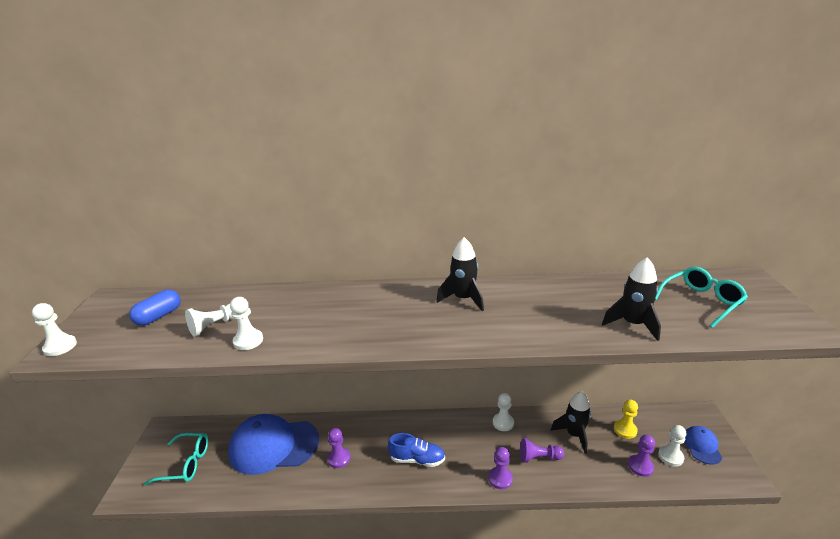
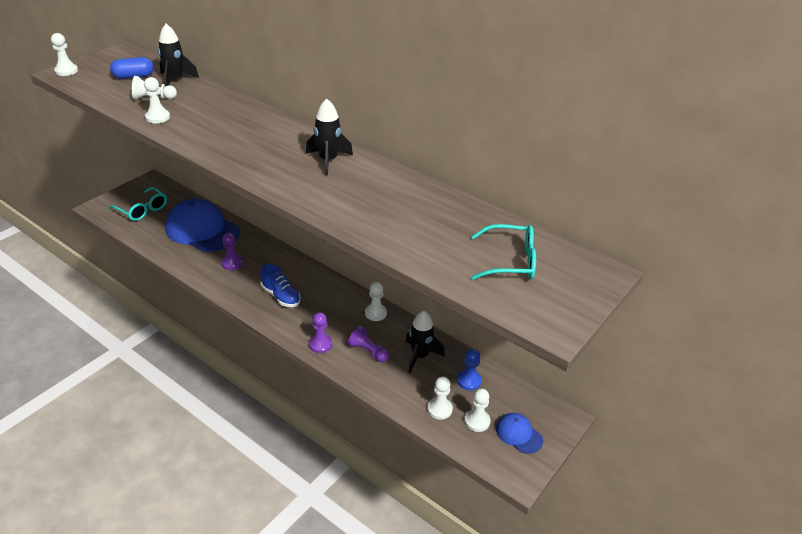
camera: 35 degrees right, 10 degrees up
(625, 430) = (469, 381): yellow pawn -> blue pawn
(632, 324) = (415, 243): black rocket -> black rocket (175, 80)
(640, 466) = (439, 409): purple pawn -> white pawn
(701, 446) = (518, 434): blue cap -> blue cap turned 90 degrees counterclockwise

